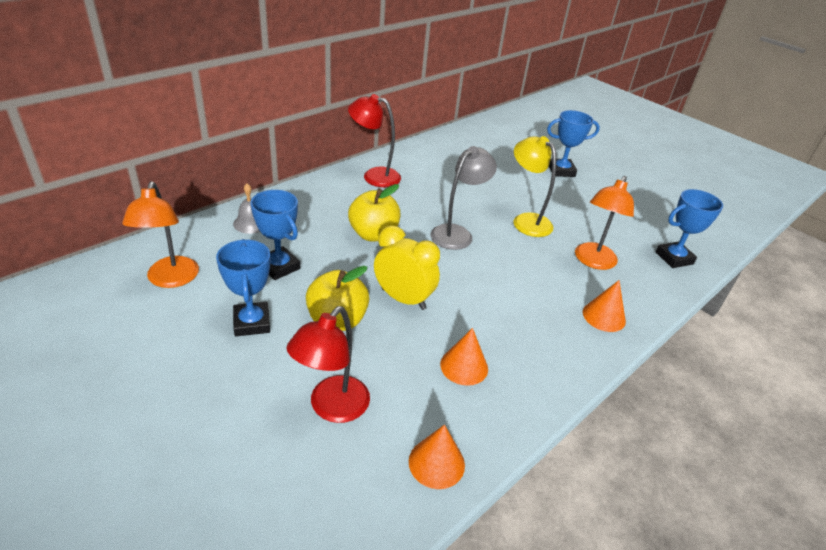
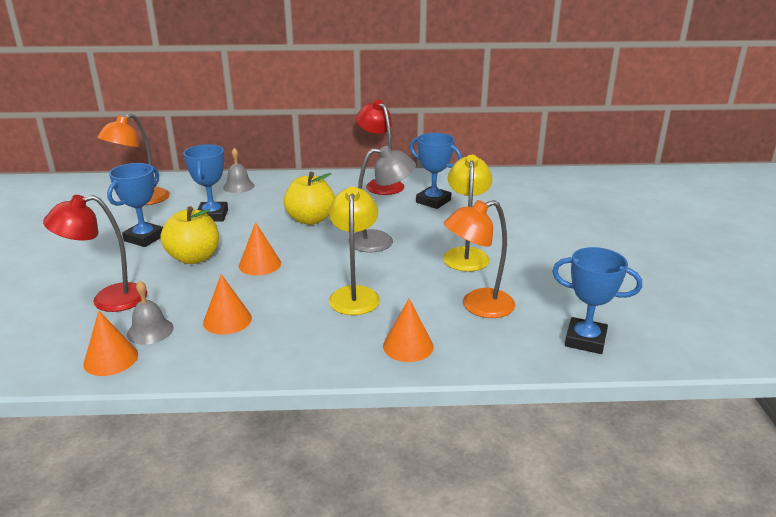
camera: 45 degrees right, 10 degrees down
(403, 299) = (260, 264): yellow clock -> orange cone
(422, 414) = (150, 331): none -> grey bell
(512, 291) = (355, 294): none -> yellow lamp
(561, 171) = (584, 231): blue trophy -> blue trophy (433, 201)

